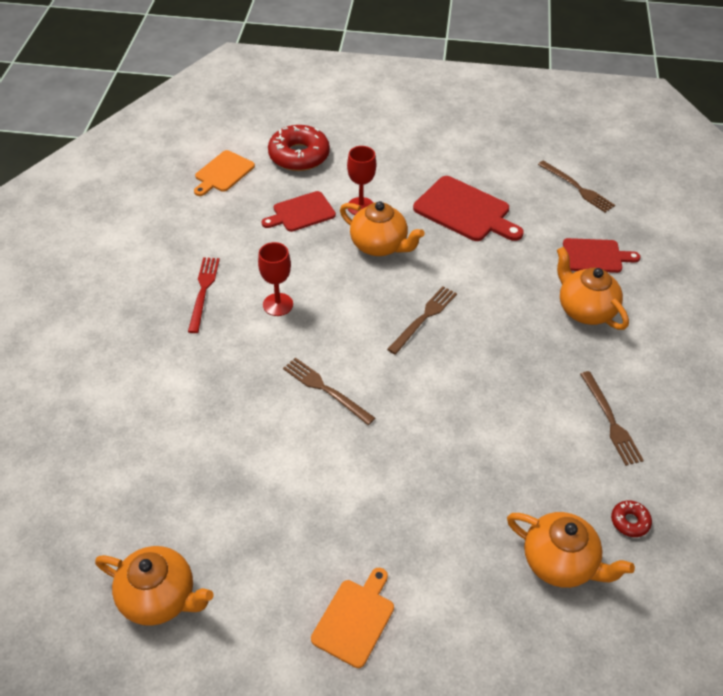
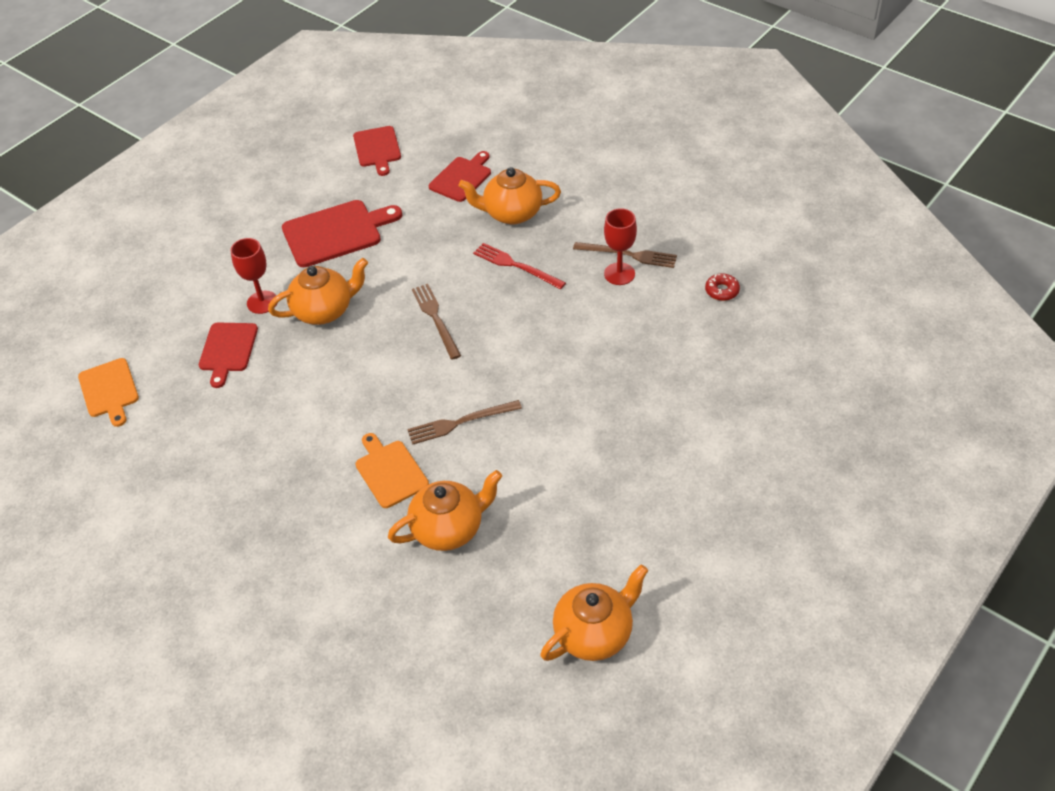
camera: 55 degrees left, 0 degrees up
(203, 291) = (263, 470): red fork -> red fork (516, 266)
(278, 304) = (331, 417): red goblet -> red goblet (619, 274)
(299, 156) = (146, 319): red donut -> none
(355, 619) = (699, 499): orange cutting board -> orange cutting board (390, 471)
(560, 562) = (729, 348): orange teapot -> orange teapot (449, 529)
(577, 188) = (377, 149): brown fork -> red cutting board

